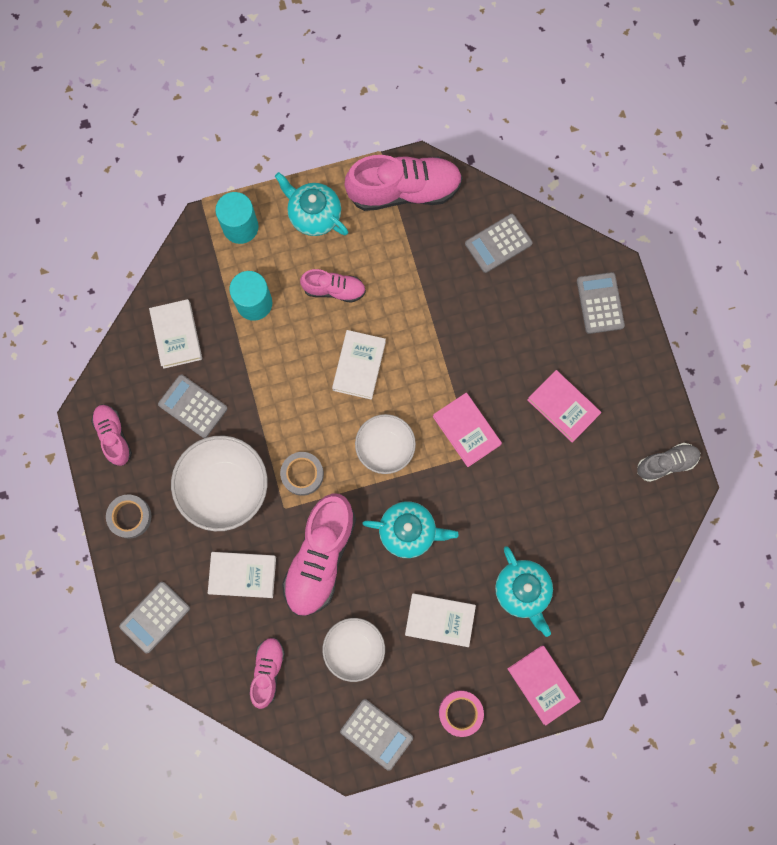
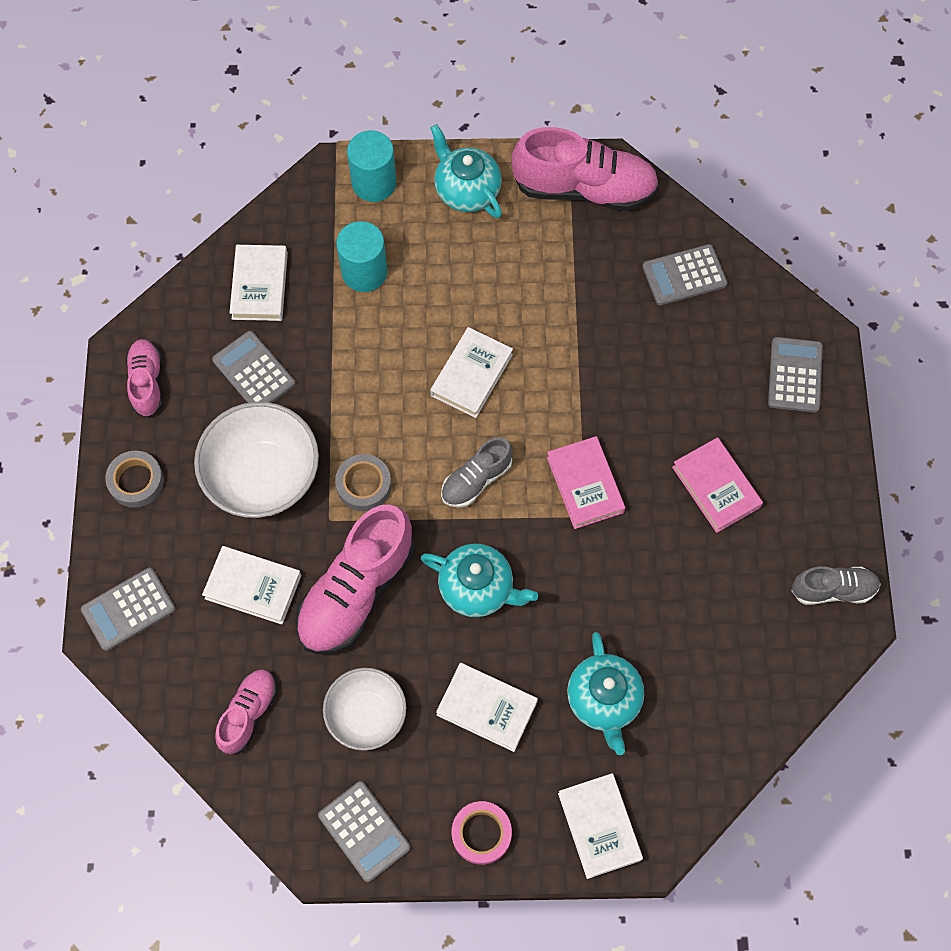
camera: 15 degrees right, 10 degrees down
(334, 289) = (466, 280): pink shoe -> none
(385, 448) = (476, 479): white bowl -> grey shoe
(542, 684) = (599, 826): pink book -> white book

